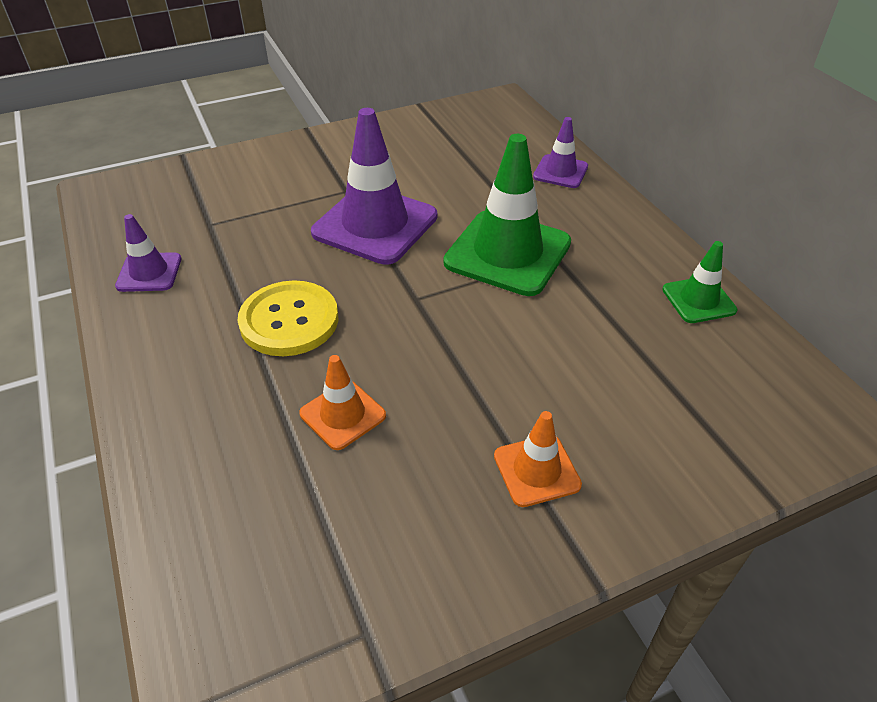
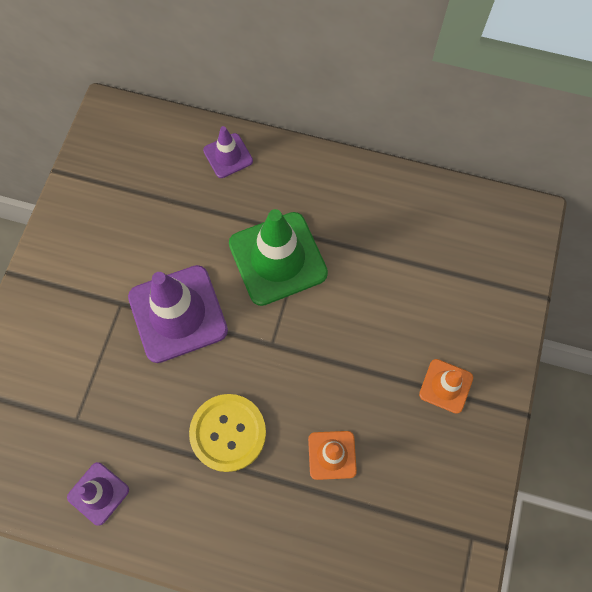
camera: 50 degrees left, 25 degrees up
(698, 300) = (404, 196): green traffic cone -> none

